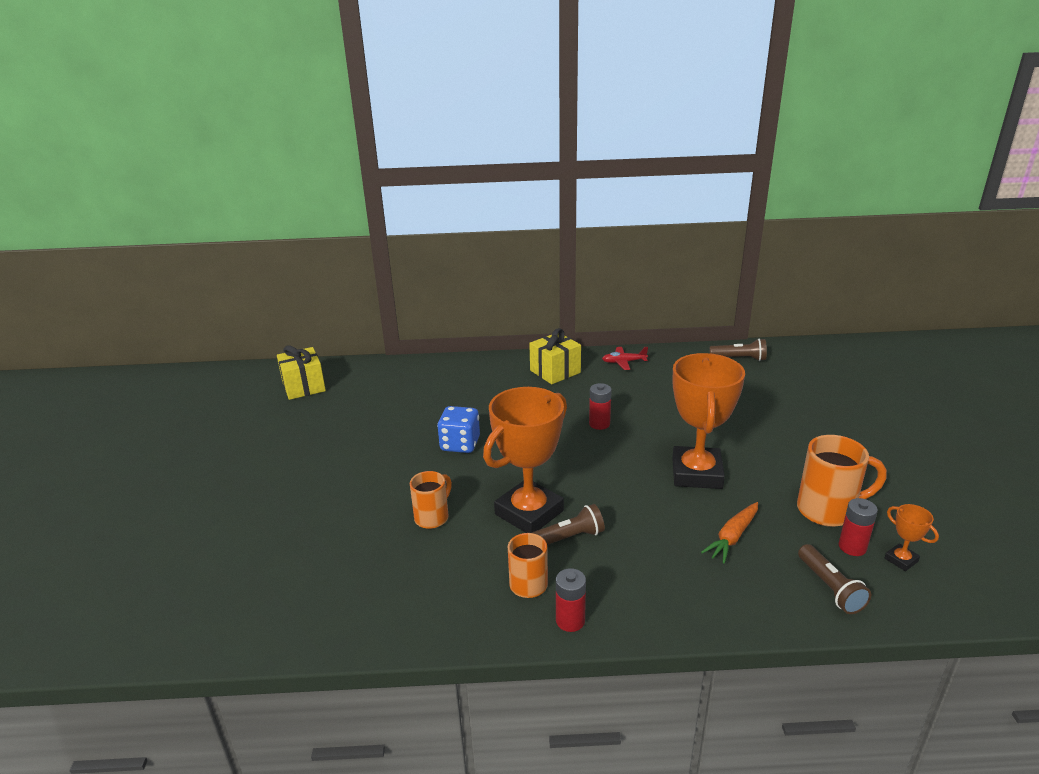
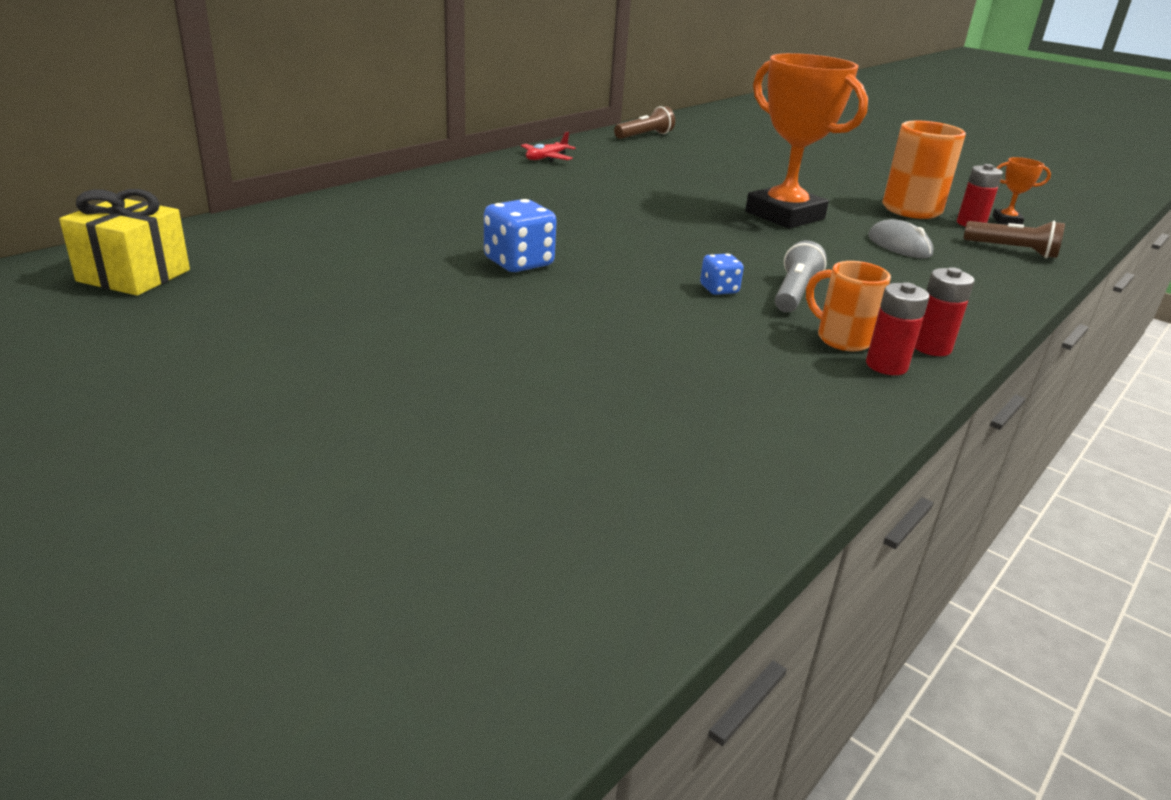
camera: 50 degrees left, 0 degrees up
(433, 517) = (633, 331): orange mug -> none
(529, 513) = (719, 289): orange trophy -> blue dice
(555, 371) = (490, 179): yellow gift -> none
(568, 538) = (794, 293): brown flashlight -> grey flashlight
(599, 424) = (628, 206): red battery -> red battery (886, 365)
(732, 537) = (899, 245): orange carrot -> grey mouse

